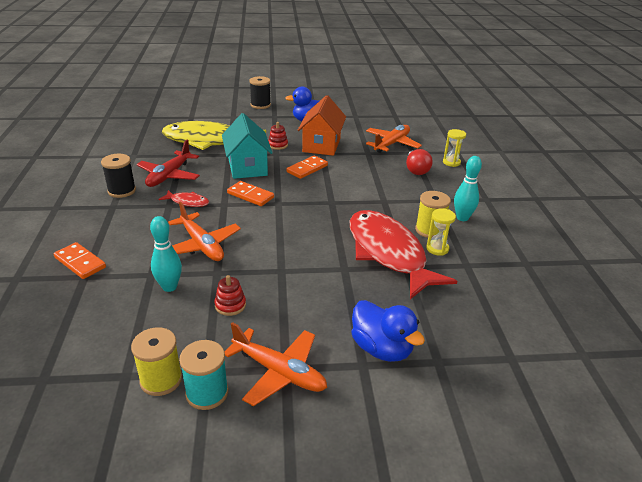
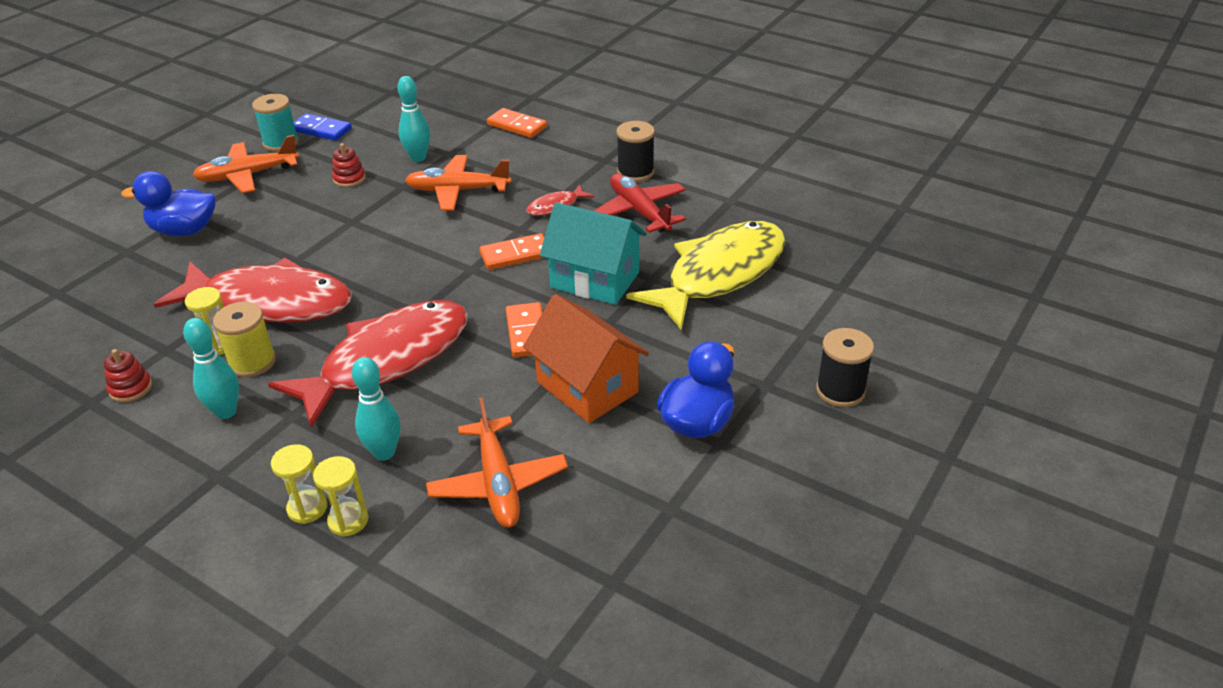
camera: 130 degrees right, 5 degrees up
(80, 262) = (517, 126): orange domino -> orange domino turned 45 degrees clockwise
(161, 380) = (321, 130): yellow spool -> blue domino
(277, 145) = (637, 337): red stacking toy -> red stacking toy (131, 388)
(372, 194) = (387, 360): none -> red fish
(416, 170) = (384, 452): red light bulb -> turquoise bowling pin
(461, 172) = (307, 508): none -> yellow hourglass

